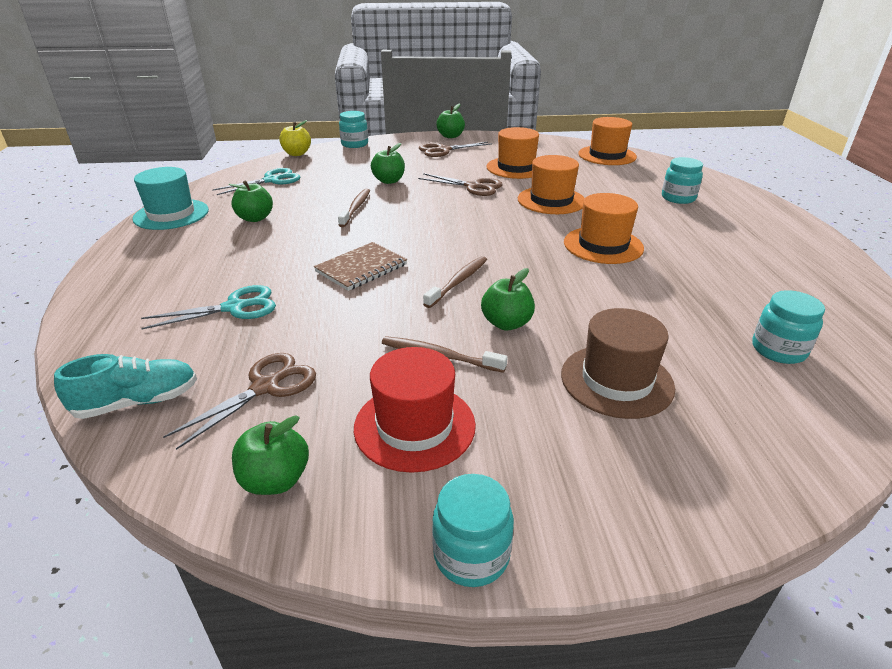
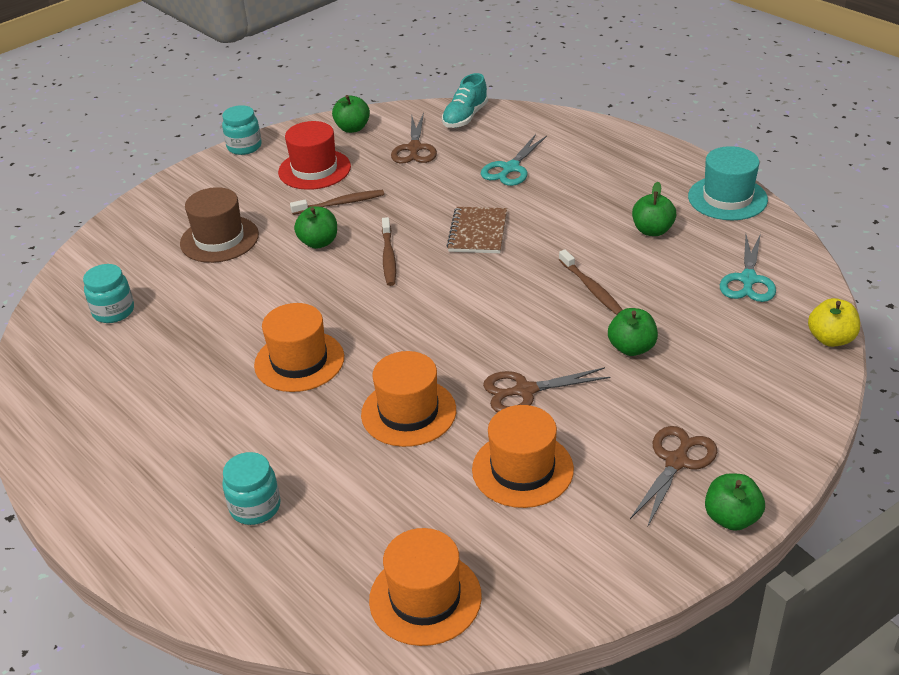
camera: 145 degrees right, 5 degrees up
(354, 144) = (812, 404): turquoise jar -> none

